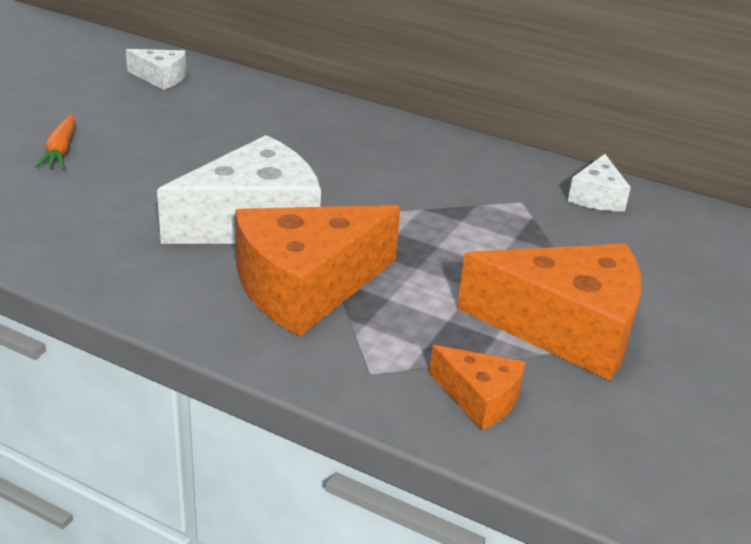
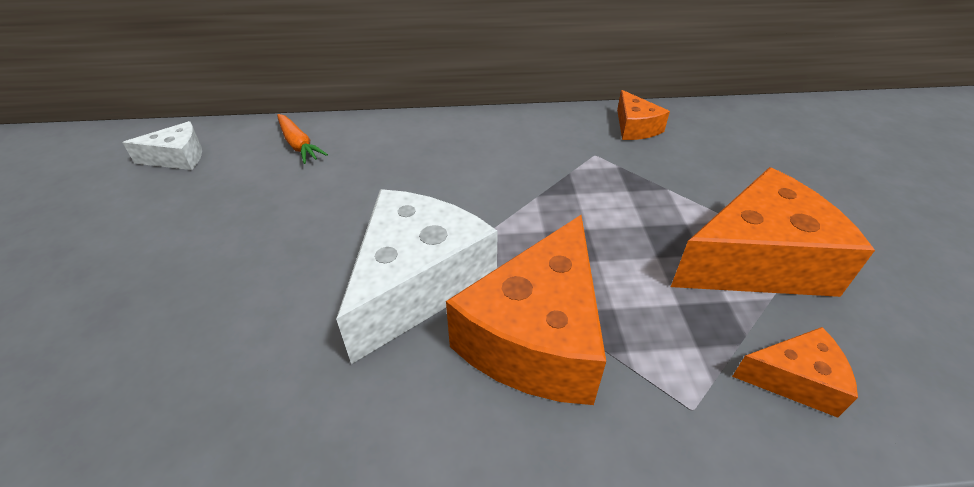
camera: 30 degrees left, 10 degrees up
(61, 150) = (132, 294): orange carrot -> orange carrot (298, 145)
(597, 197) = (635, 127): white cheese -> orange cheese

